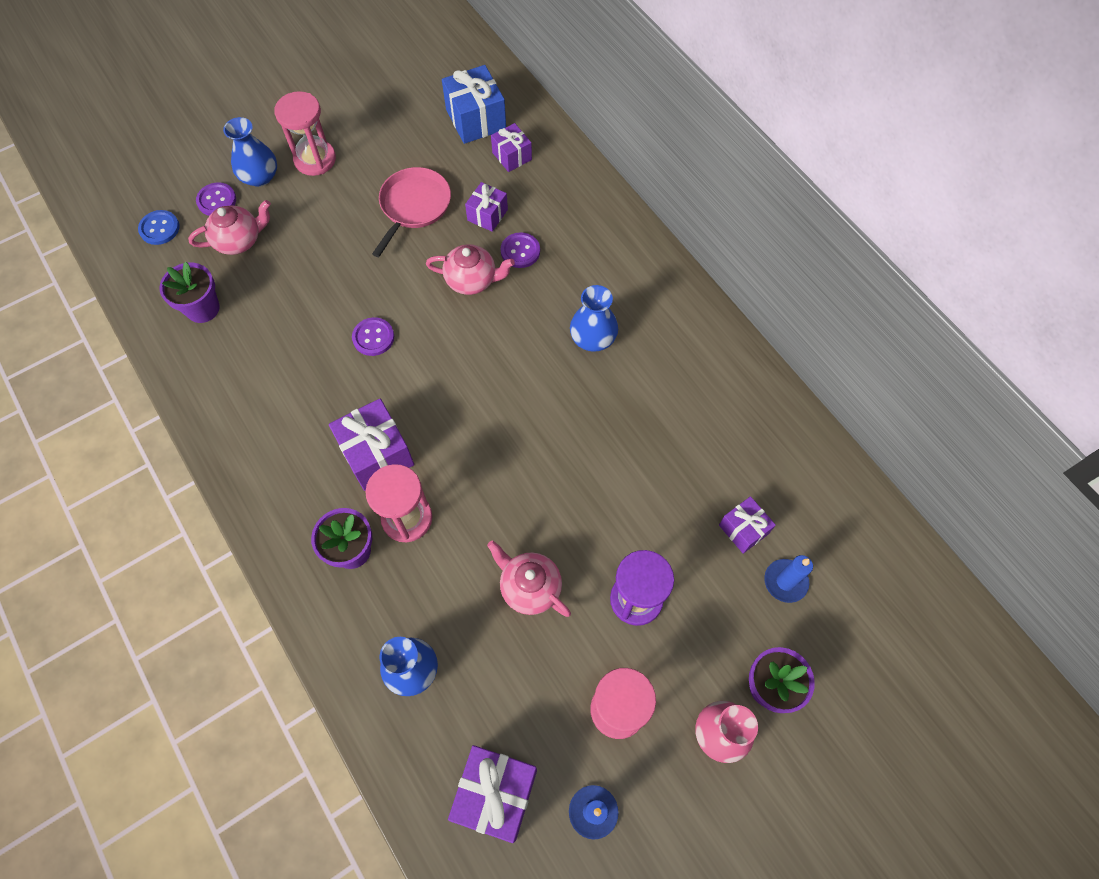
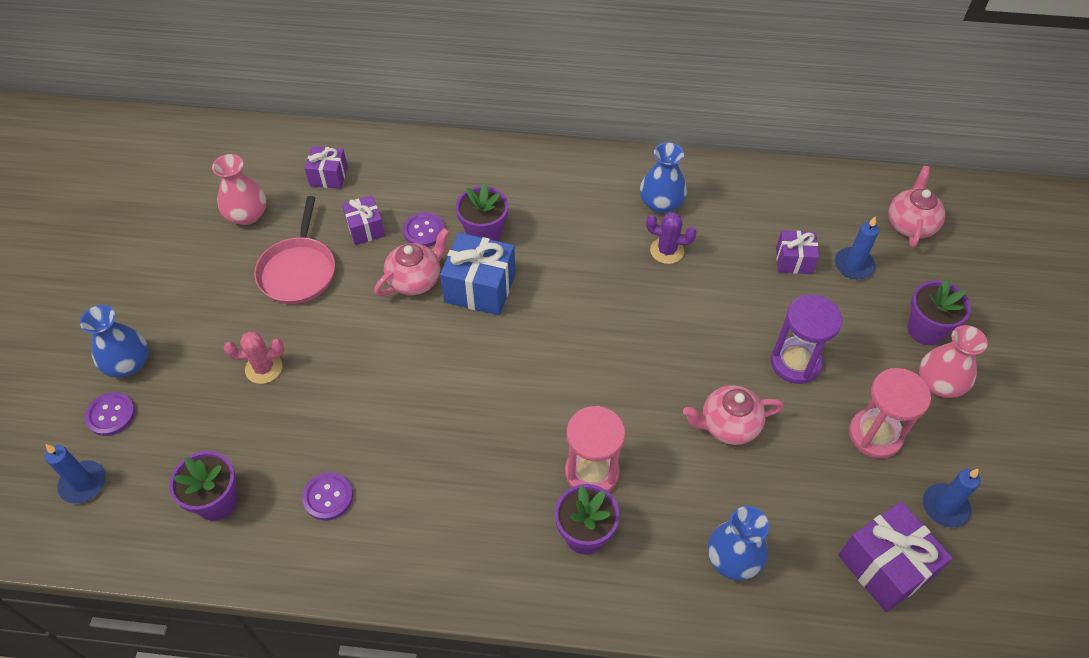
camera: 50 degrees left, 10 degrees down
(159, 228) = (83, 483): blue button -> blue candle
(239, 240) = (177, 424): pink teapot -> pink teapot (910, 224)
(315, 159) = (163, 310): pink hourglass -> none
(320, 251) = (264, 368): none -> pink cactus
(373, 337) = (395, 384): purple button -> purple button (328, 497)
(376, 454) = (510, 456): purple gift -> none
(414, 206) = (298, 271): pink pan -> pink pan turned 150 degrees counterclockwise
(432, 139) = (247, 215): none -> pink vase
(476, 119) = (264, 175): blue gift -> blue gift (480, 288)
(554, 291) = (484, 234): none -> purple flower pot
(593, 338) = (551, 239): blue vase -> blue vase (661, 203)
(660, 426) = (667, 251): none -> purple cactus

